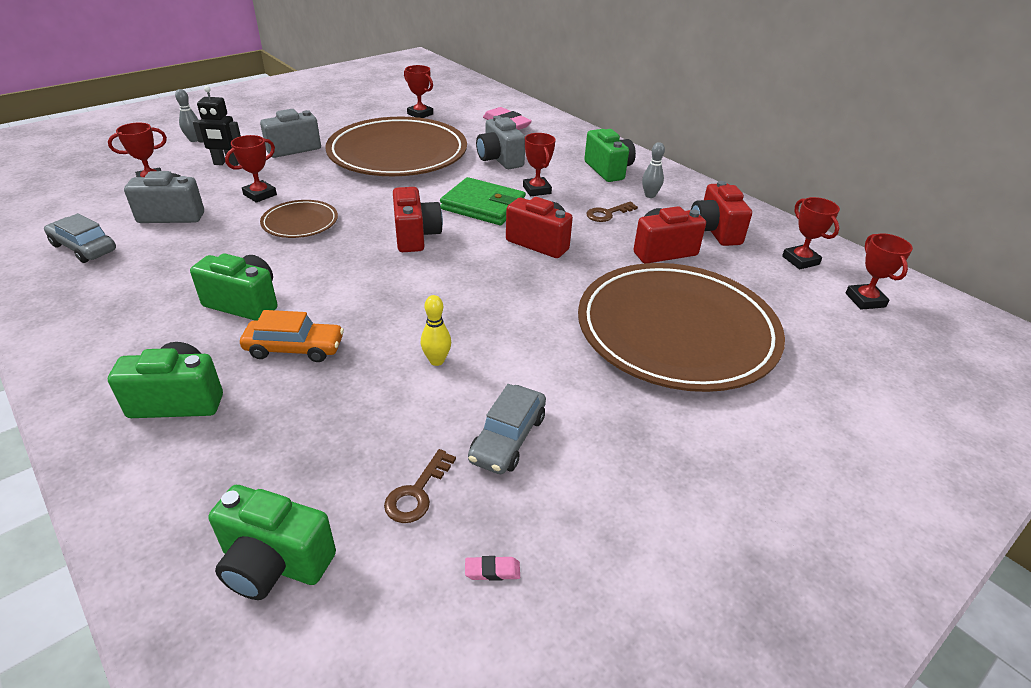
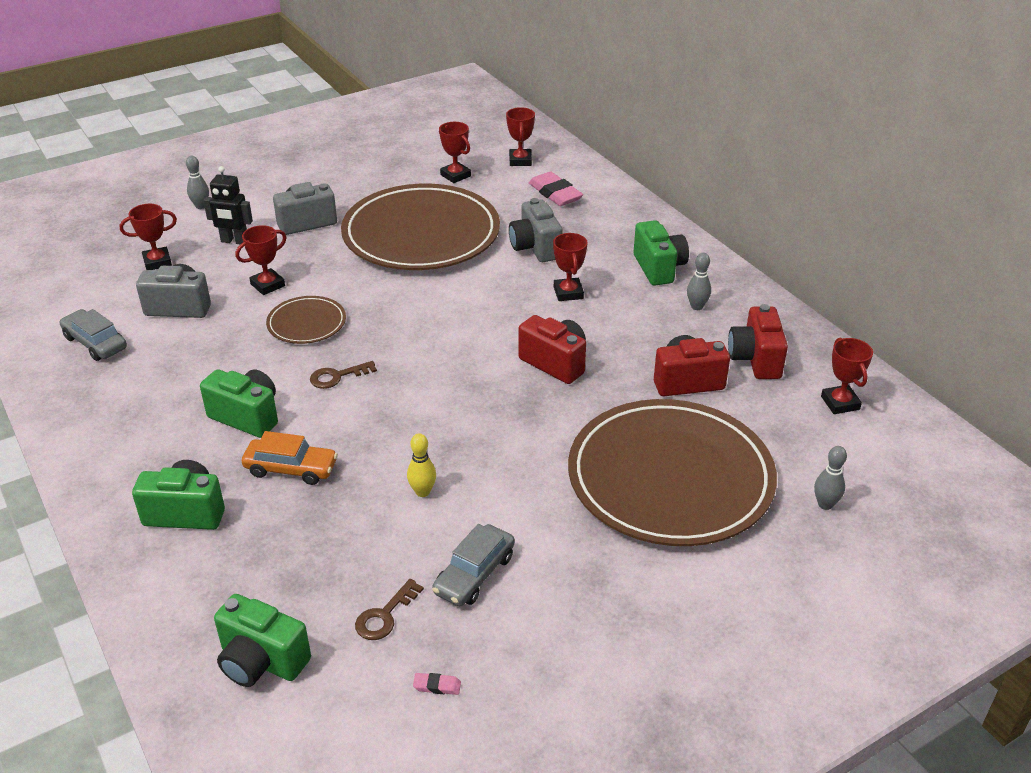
camera: 10 degrees right, 0 degrees up
(416, 236) = (424, 347): red camera -> none
(483, 206) = (503, 311): green wallet -> none
(607, 214) = (640, 329): brown key -> brown key (337, 376)
(827, 344) = (825, 504): none -> grey bowling pin
(865, 300) = (891, 457): red trophy -> red trophy (520, 160)

